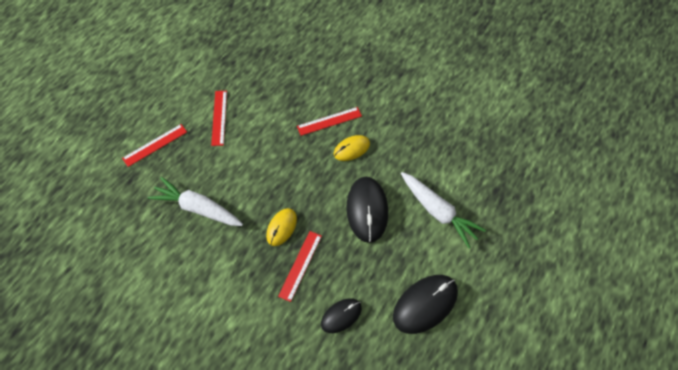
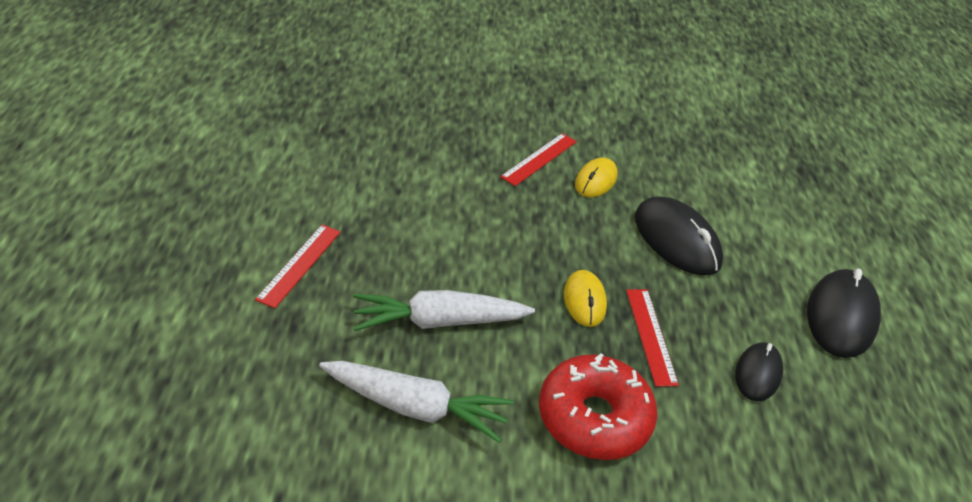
camera: 35 degrees left, 20 degrees down
(219, 117) = (377, 200): red ruler -> none
(232, 298) = (594, 417): none -> red donut
(438, 211) = (760, 212): white carrot -> white carrot (415, 407)

